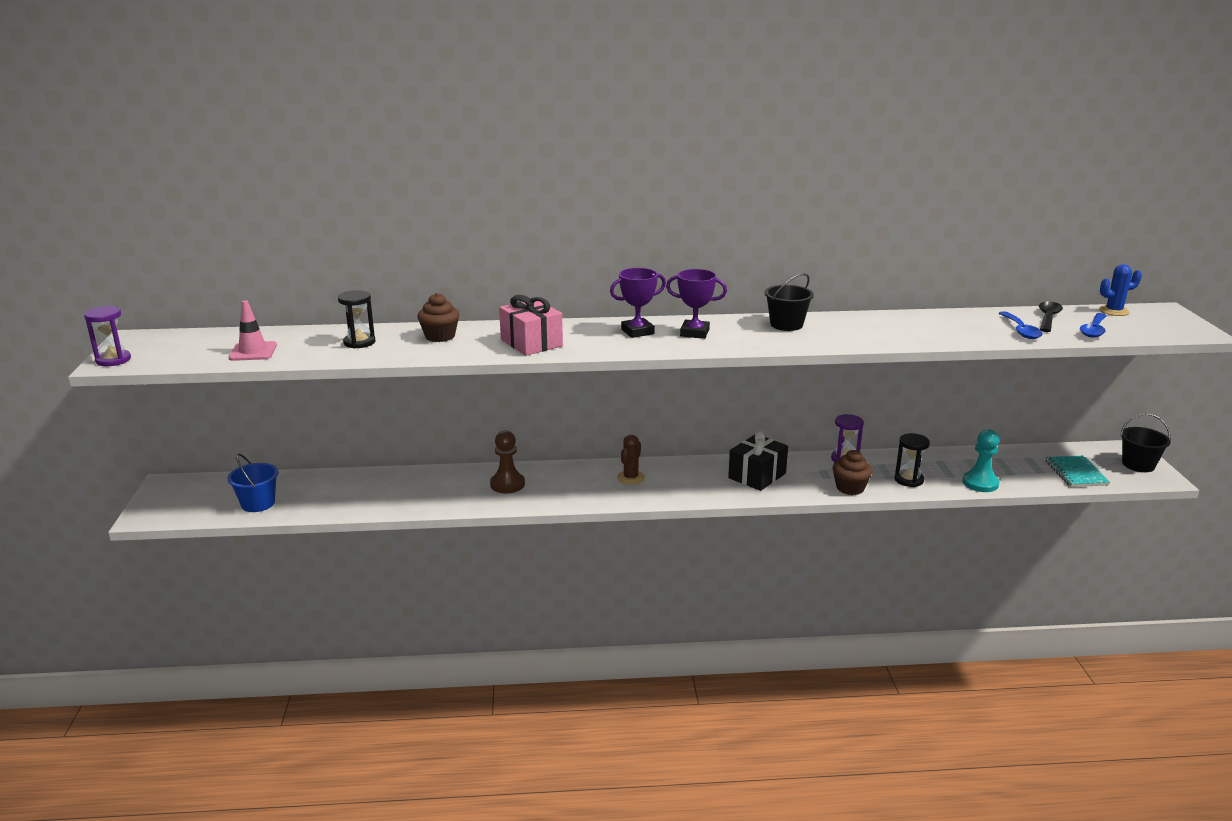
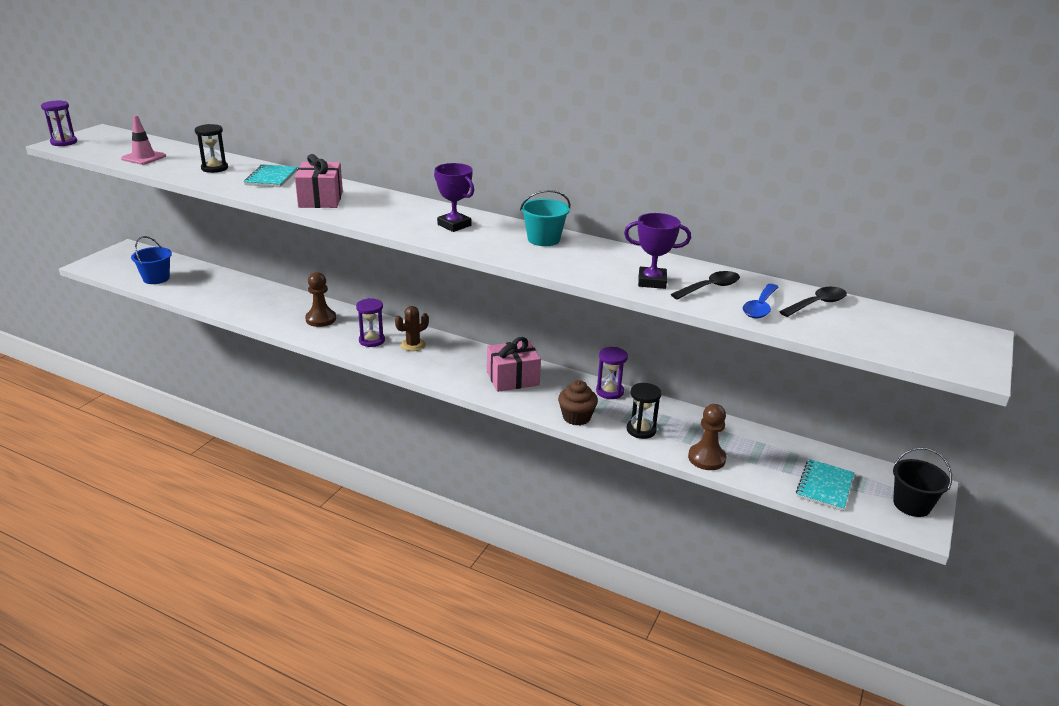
camera: 30 degrees right, 5 degrees up
(440, 336) = (271, 178): brown cupcake -> turquoise notebook
(587, 486) = (372, 340): none -> purple hourglass
(637, 331) = (413, 212): purple trophy -> purple trophy (652, 281)
(757, 476) = (512, 378): black gift -> pink gift
(786, 325) = (543, 239): black bucket -> turquoise bucket
(966, 326) = (710, 287): none -> black spoon
(980, 483) = (706, 458): turquoise pawn -> brown pawn
(1094, 330) = (844, 330): blue spoon -> none
(1114, 311) = (910, 319): blue cactus -> none

